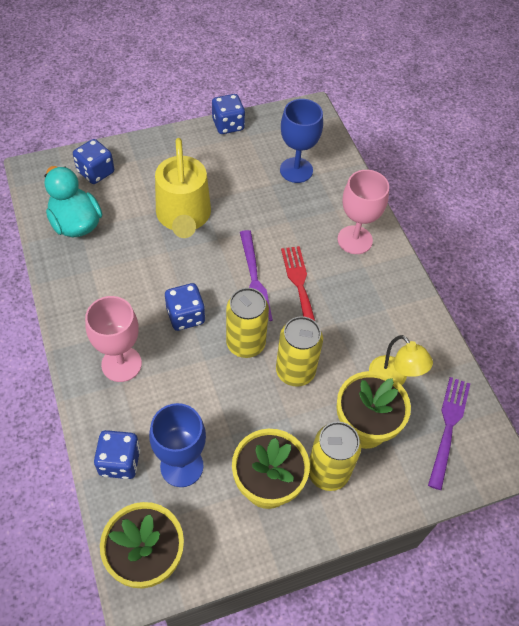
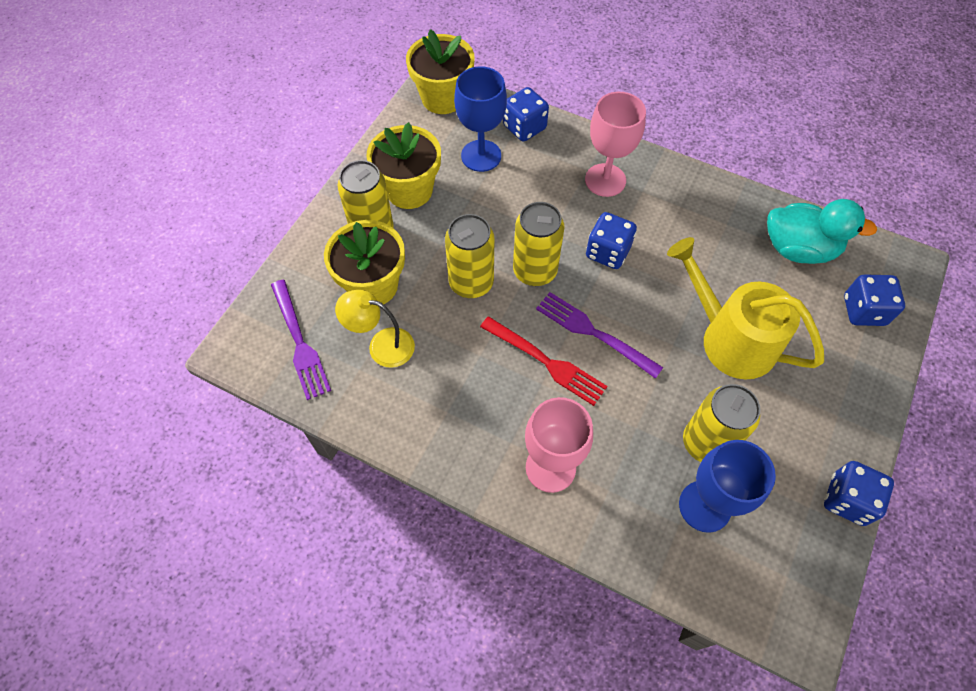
camera: 140 degrees right, 5 degrees up
(262, 189) = (706, 443): none -> yellow can

